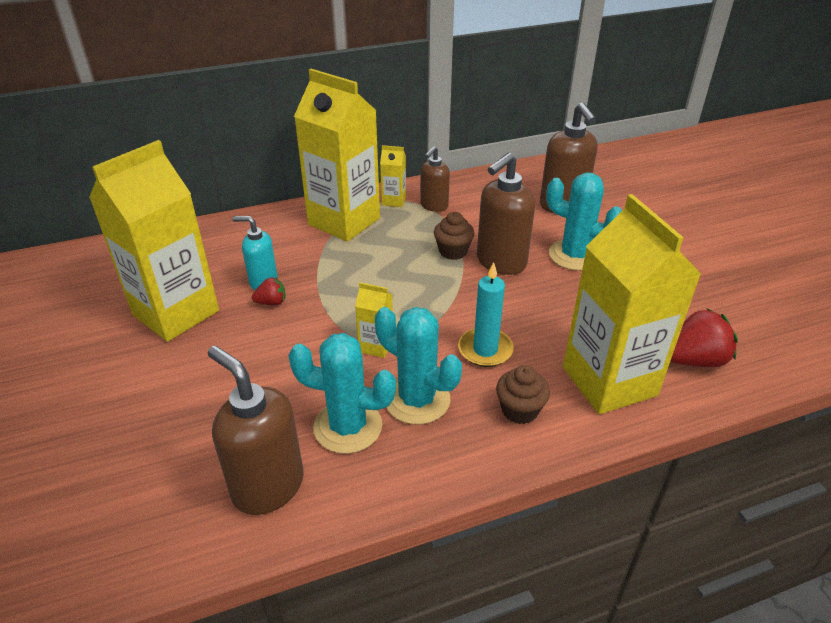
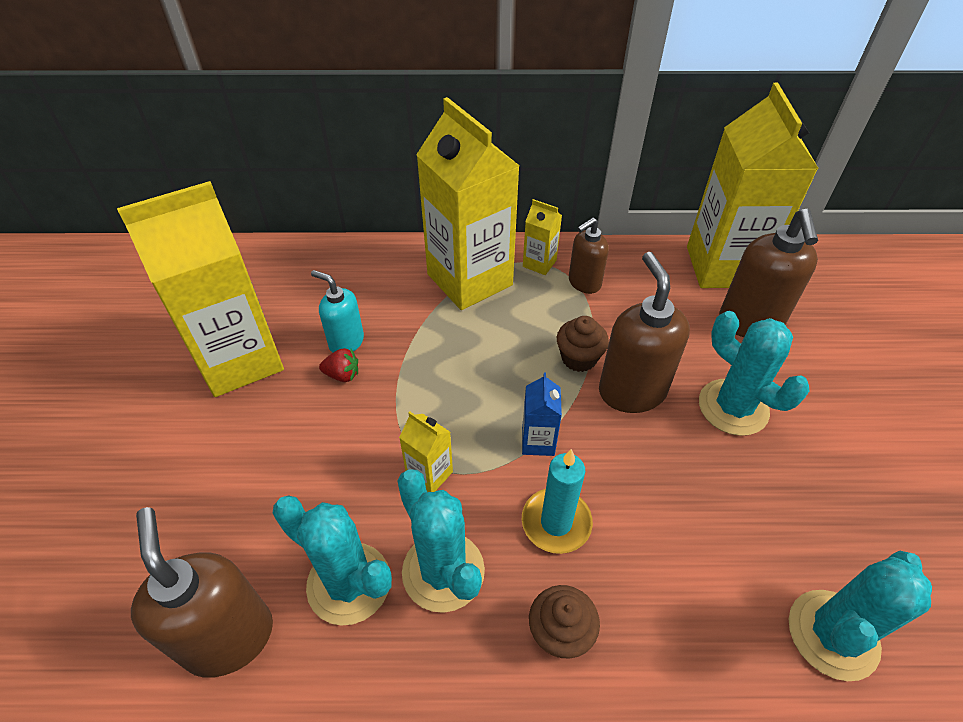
camera: 20 degrees right, 10 degrees up
(448, 307) = (538, 441): none -> blue carton
(500, 262) = (631, 391): brown soap dispenser -> brown soap dispenser turned 105 degrees clockwise
(609, 381) = (696, 628): yellow carton -> yellow carton (723, 267)
(694, 360) = (833, 634): red strawberry -> turquoise cactus

